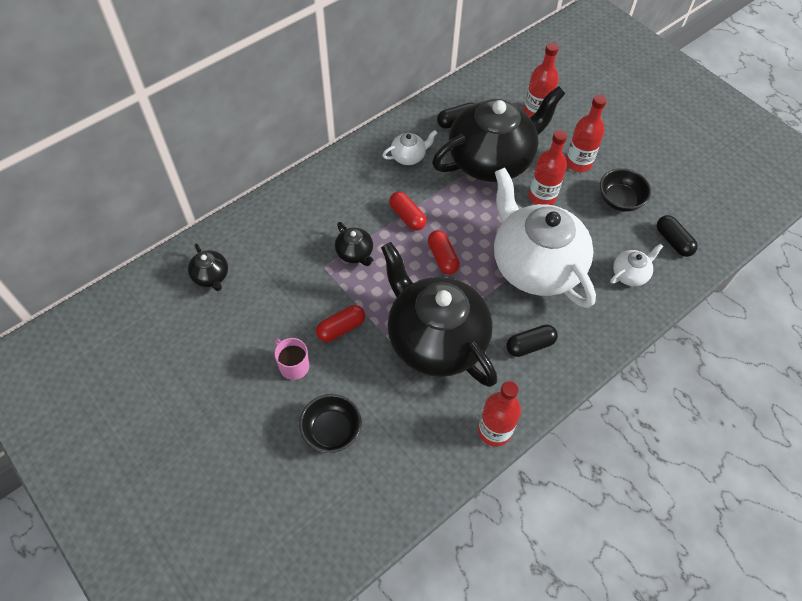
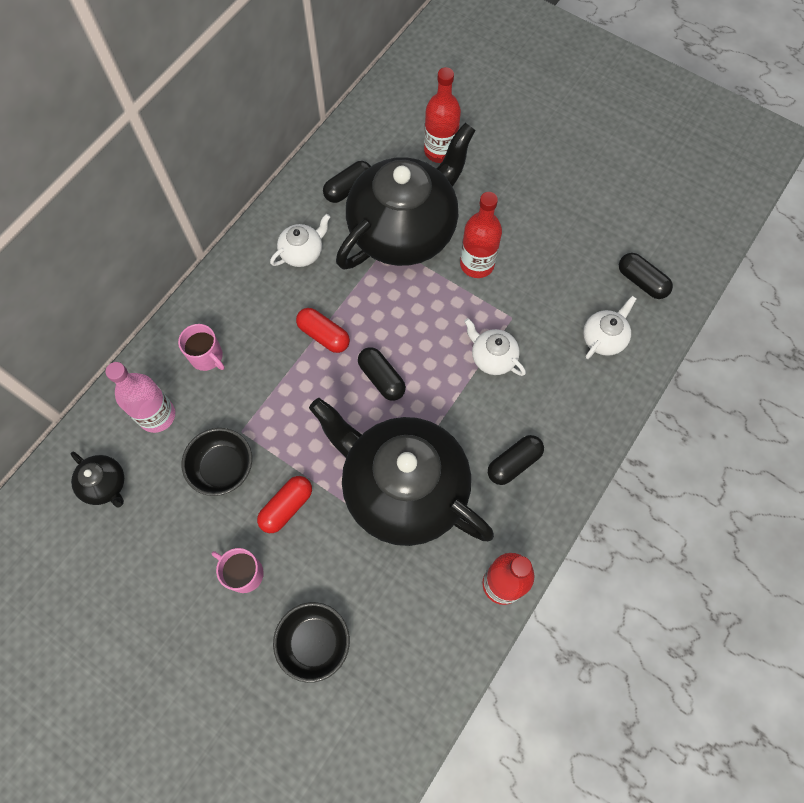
camera: 15 degrees left, 10 degrees up
(264, 239) = (157, 415): none -> pink bottle
(314, 209) = (207, 357): none -> pink mug
(355, 253) = (274, 402): black teapot -> none
(442, 257) = (381, 378): red capsule -> black capsule
(535, 265) = (492, 357): white teapot -> white teapot, size x0.40
(578, 163) = (507, 207): red bottle -> none
(620, 200) = (568, 244): black bowl -> black bowl (222, 468)

